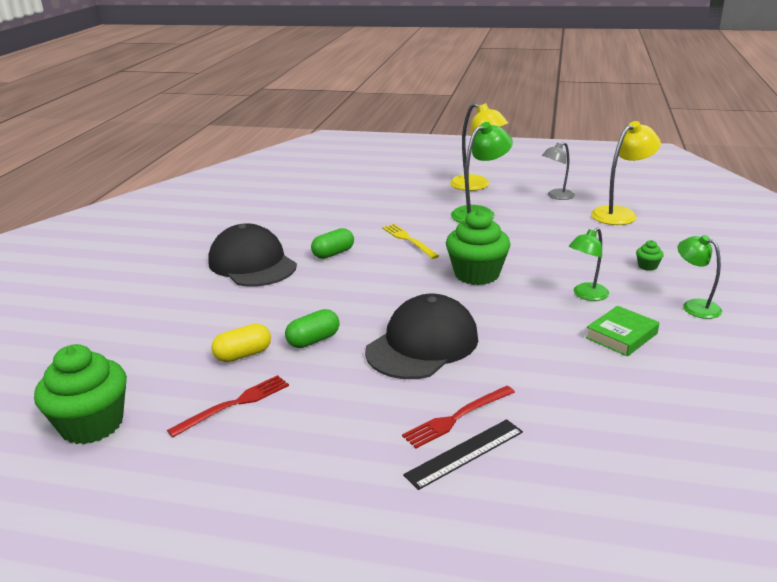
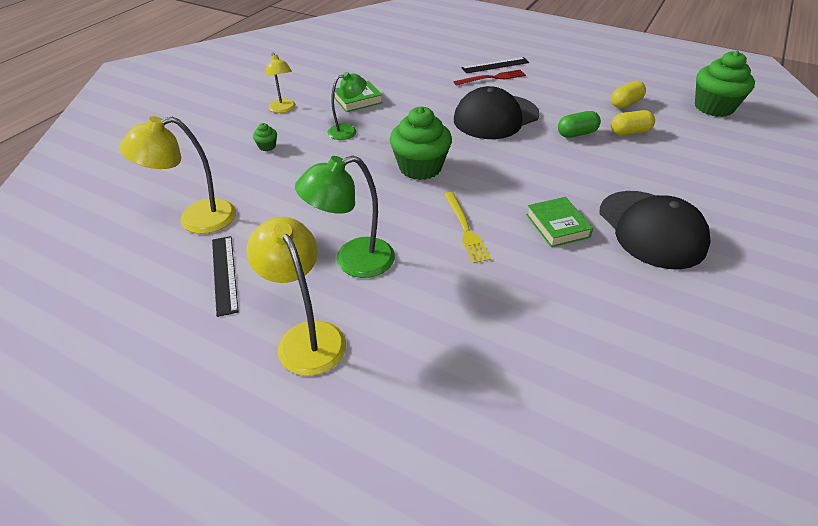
camera: 165 degrees left, 15 degrees up
(234, 404) = (625, 103): red fork -> yellow capsule
(333, 253) = (557, 226): green capsule -> green book
(556, 196) = (224, 274): grey lamp -> black ruler
(694, 306) = (283, 109): green lamp -> yellow lamp

